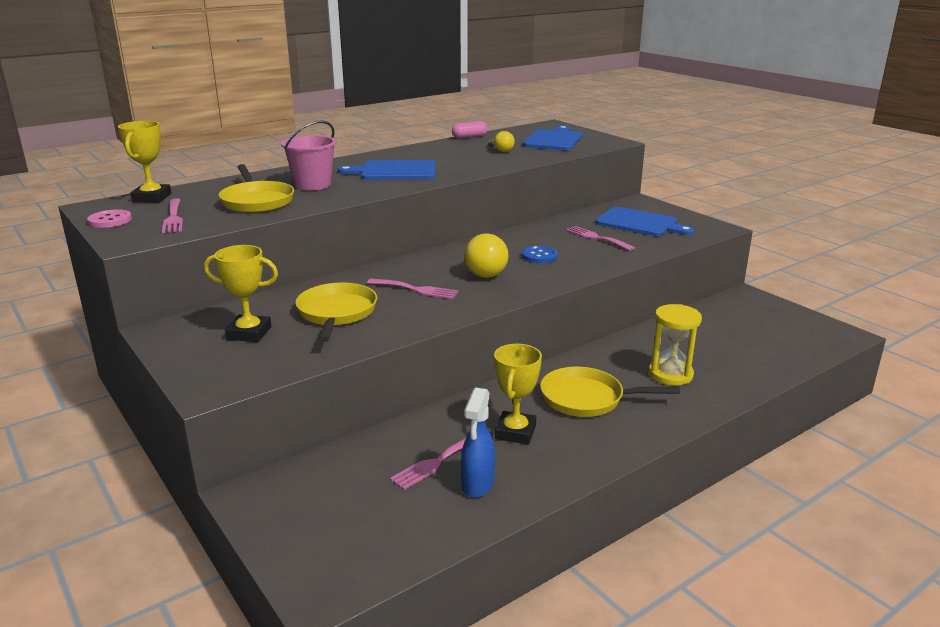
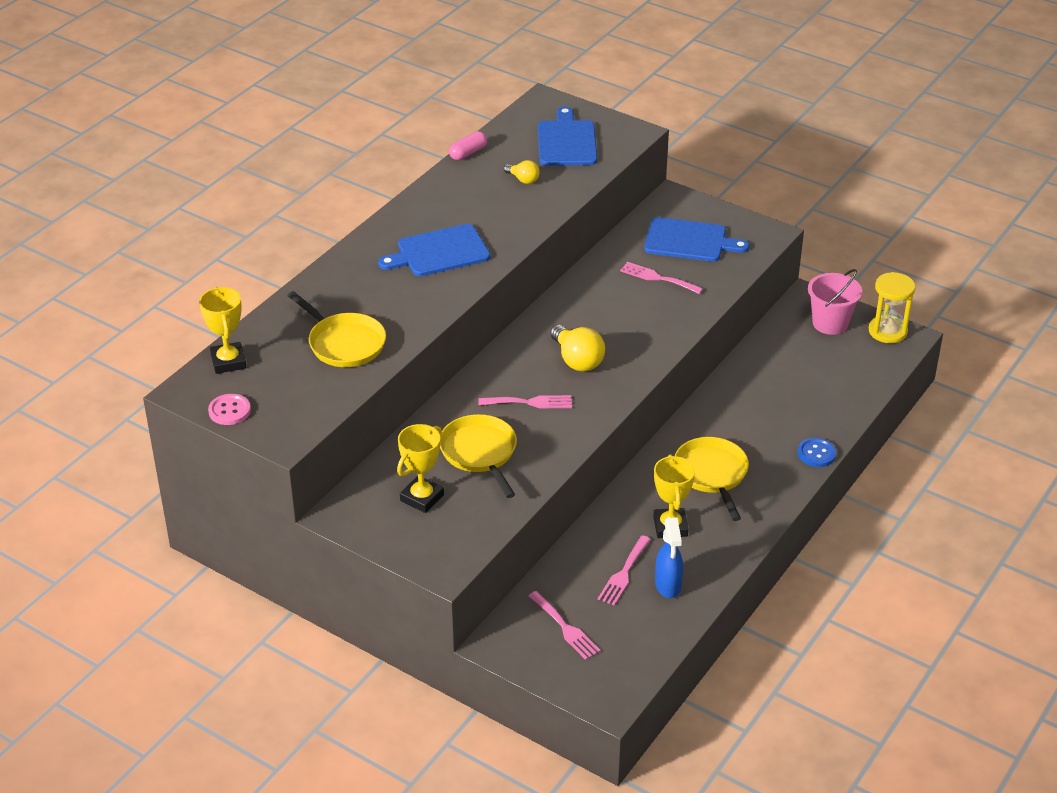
camera: 20 degrees left, 15 degrees up
(173, 218) = (288, 391): pink fork -> pink fork (565, 628)
(249, 333) = (422, 498): yellow trophy -> yellow trophy turned 45 degrees counterclockwise
(312, 185) = (374, 299): pink bucket -> pink bucket (830, 323)
(539, 256) = (616, 322): blue button -> blue button (816, 453)
(587, 398) = (712, 474): yellow pan -> yellow pan turned 90 degrees clockwise
(670, 374) = (771, 427): yellow hourglass -> yellow hourglass (887, 331)

